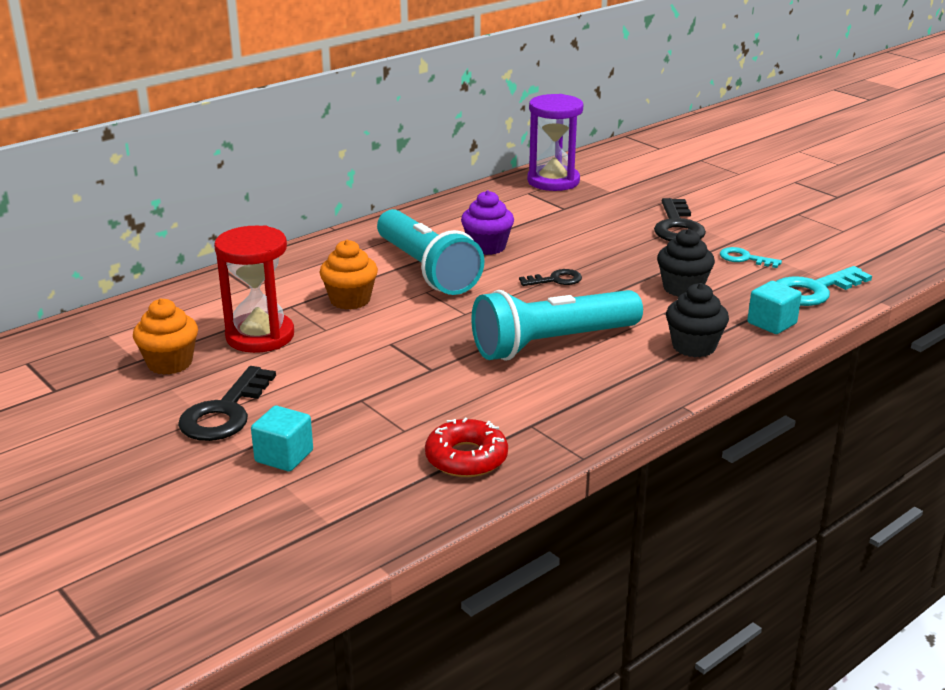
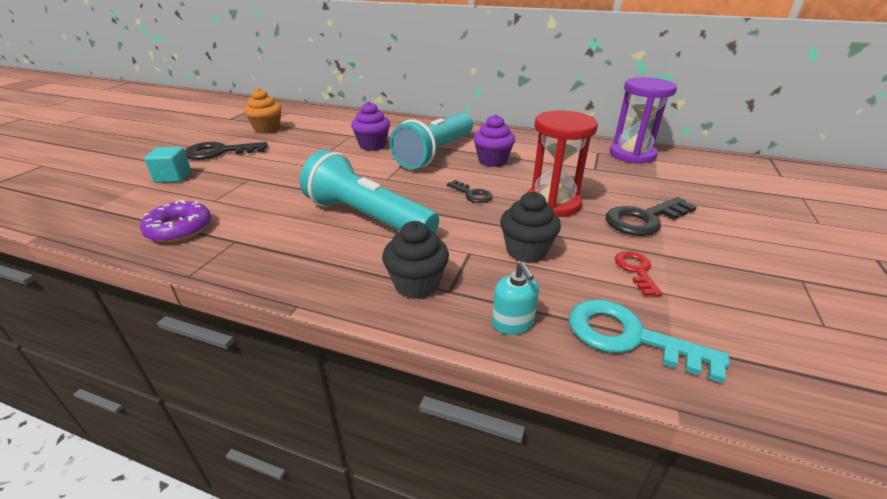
camera: 60 degrees right, 5 degrees up
(260, 336) = (310, 138): red hourglass -> red hourglass (552, 203)
(350, 300) = (372, 145): orange cupcake -> purple cupcake
(466, 458) = (179, 229): red donut -> purple donut
(744, 258) = (636, 270): turquoise key -> red key
(771, 323) = (512, 323): turquoise cube -> turquoise soap dispenser

